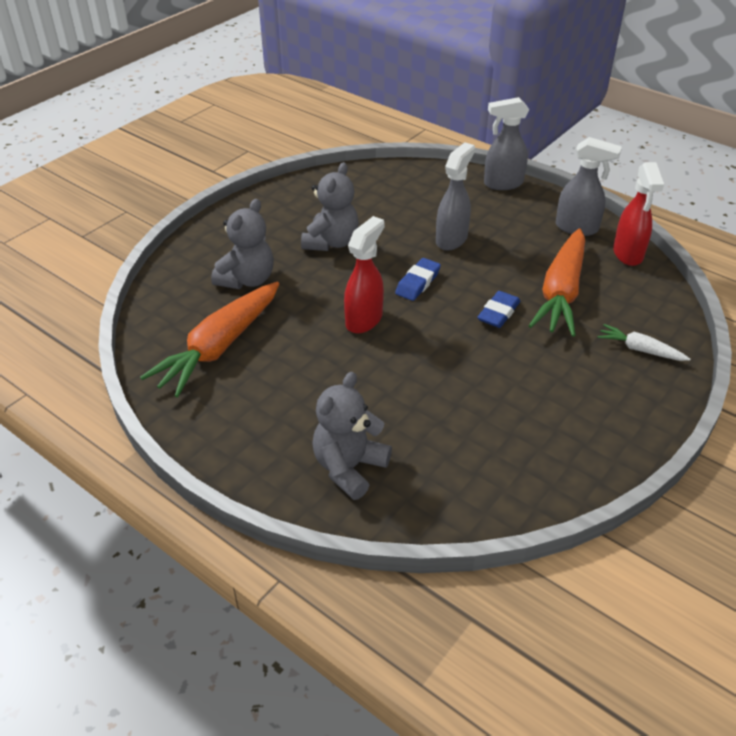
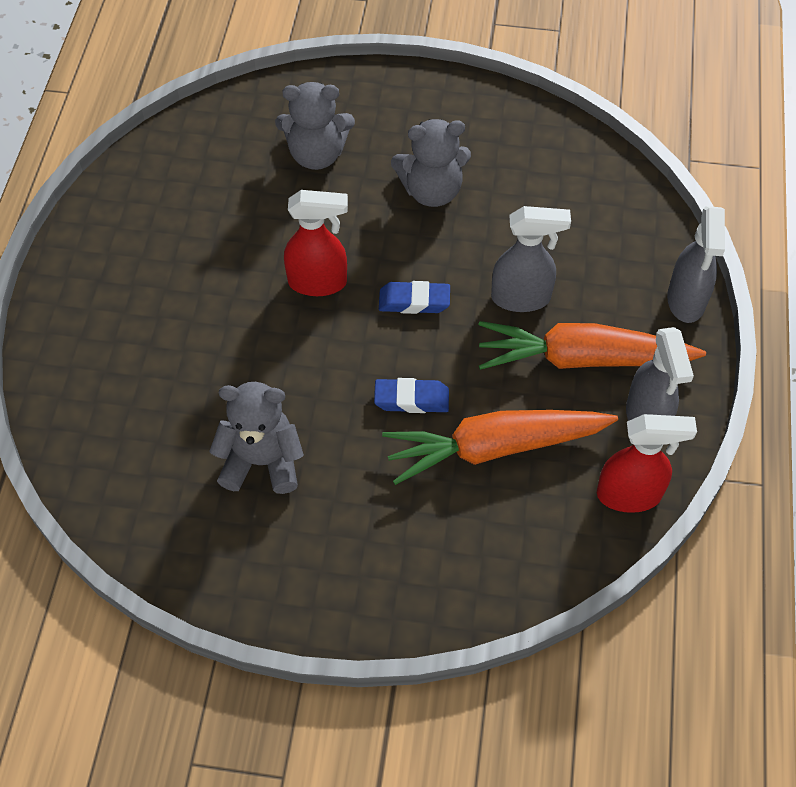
camera: 60 degrees right, 15 degrees up
(219, 347) = (202, 188): orange carrot -> orange carrot (582, 359)
(349, 467) = (100, 369): grey teddy bear -> grey teddy bear (262, 462)
(502, 184) = (686, 301): grey spray bottle -> grey spray bottle turned 135 degrees counterclockwise
(628, 254) = (629, 495): red spray bottle -> red spray bottle turned 150 degrees counterclockwise
(640, 349) = (438, 566): white carrot -> none

